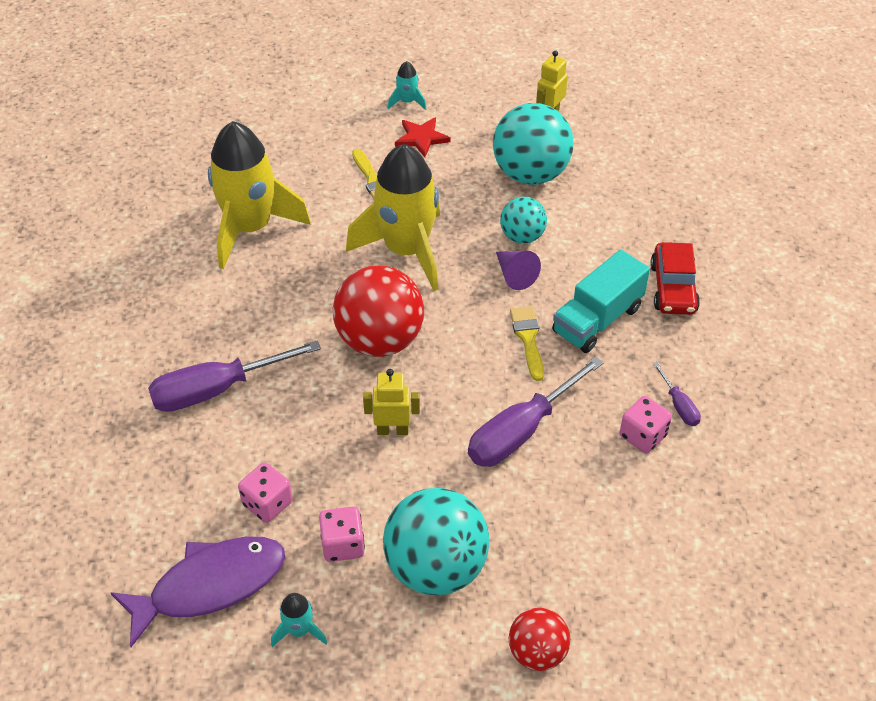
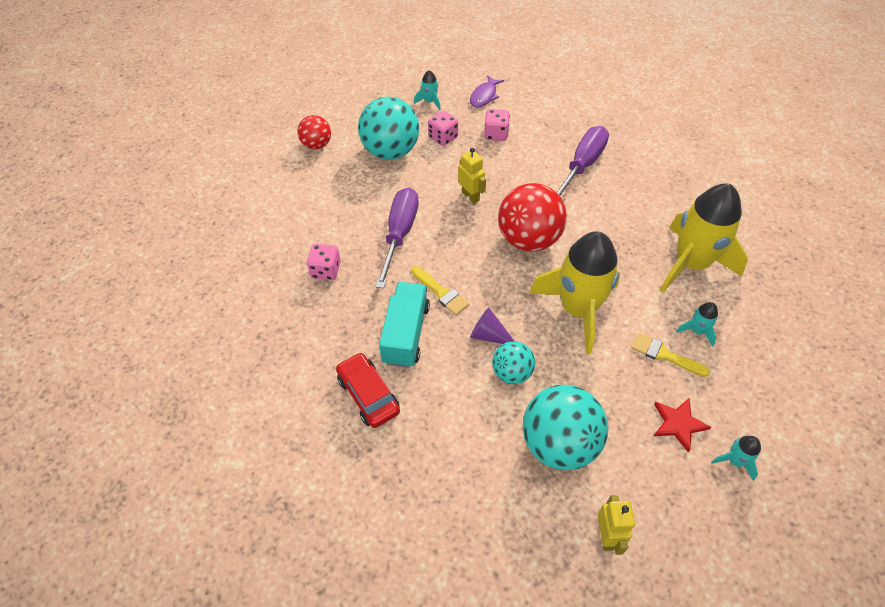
camera: 145 degrees right, 5 degrees up
(210, 585) = (484, 96): purple fish -> purple fish, size x0.56
(322, 180) = (697, 331): none -> turquoise rocket
(392, 430) = (470, 196): yellow robot -> yellow robot turned 90 degrees counterclockwise
(678, 405) = (314, 302): purple screwdriver -> none

